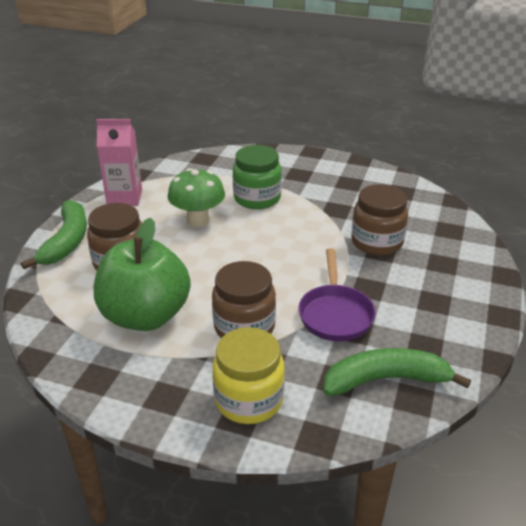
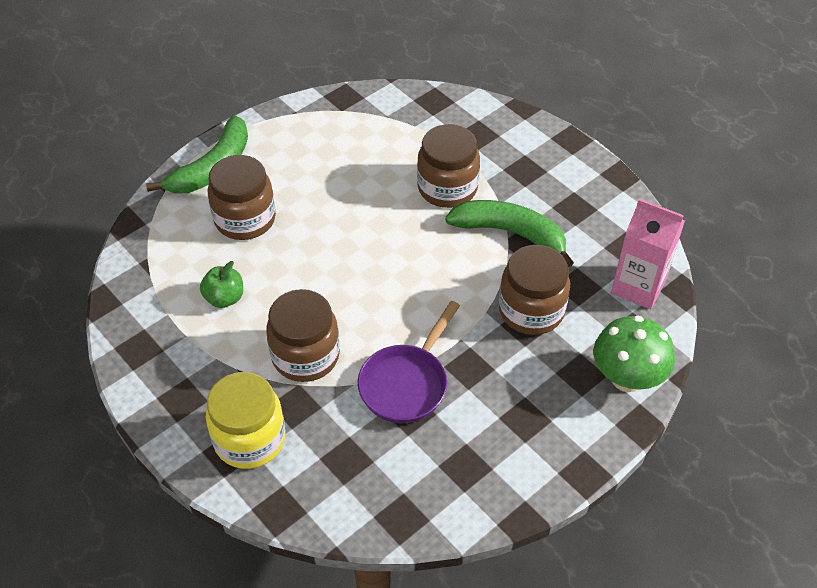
camera: 30 degrees right, 15 degrees up
(124, 198) = (307, 129): pink carton -> pink carton (638, 286)
(145, 316) = (224, 298): green apple -> green apple, size x0.42
(198, 220) = (360, 194): green mushroom -> green mushroom (626, 378)
(257, 198) = (447, 188): green jar -> brown jar
(385, 380) = (391, 484): green banana -> green banana (510, 233)

